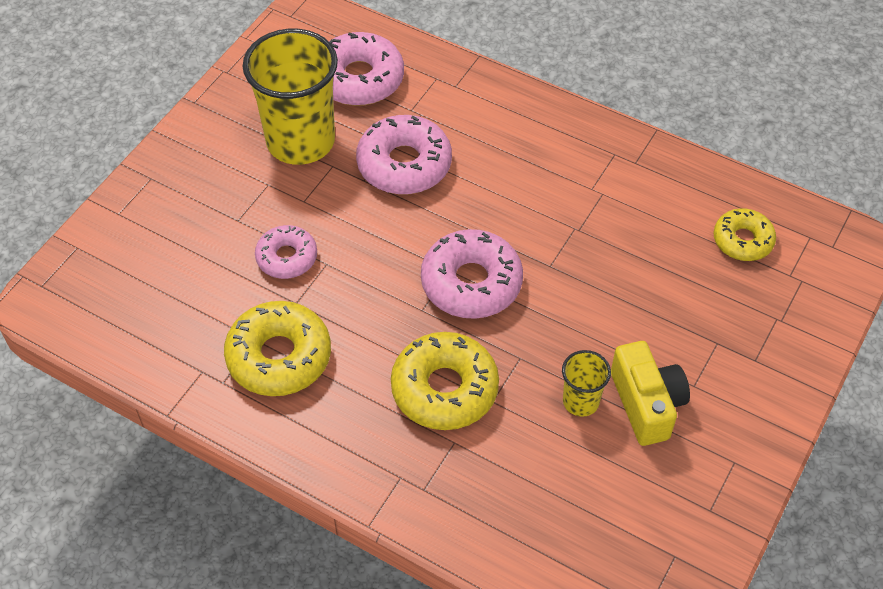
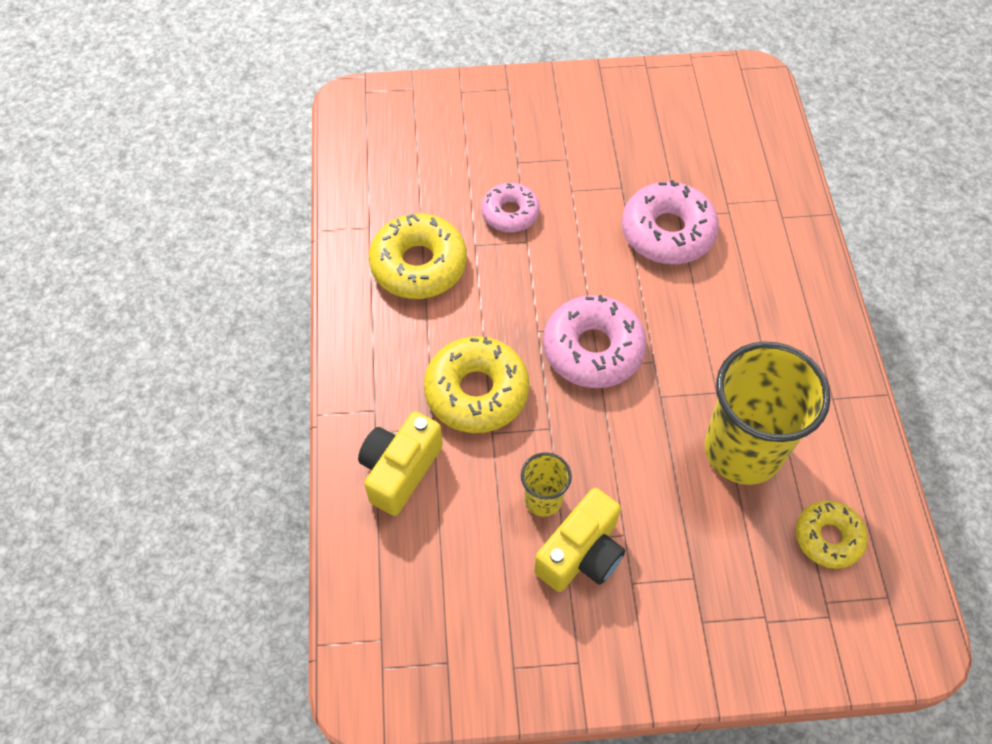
camera: 55 degrees right, 5 degrees up
(300, 141) = (625, 152): yellow cup -> yellow cup (743, 450)
(359, 79) = (723, 150): pink donut -> none
(475, 491) = (400, 470): none -> yellow camera

